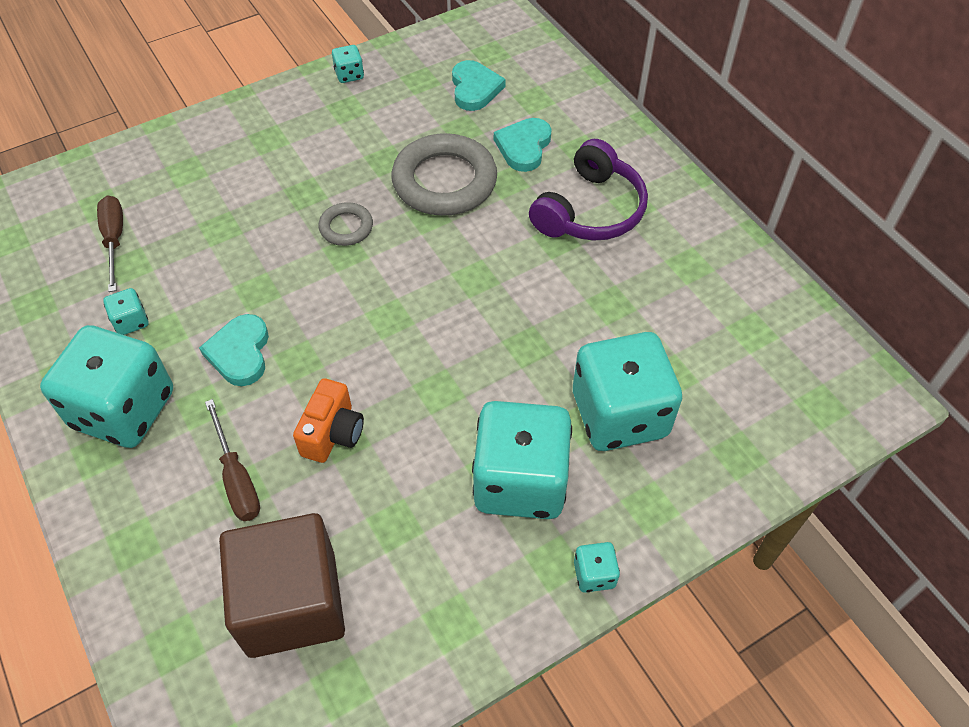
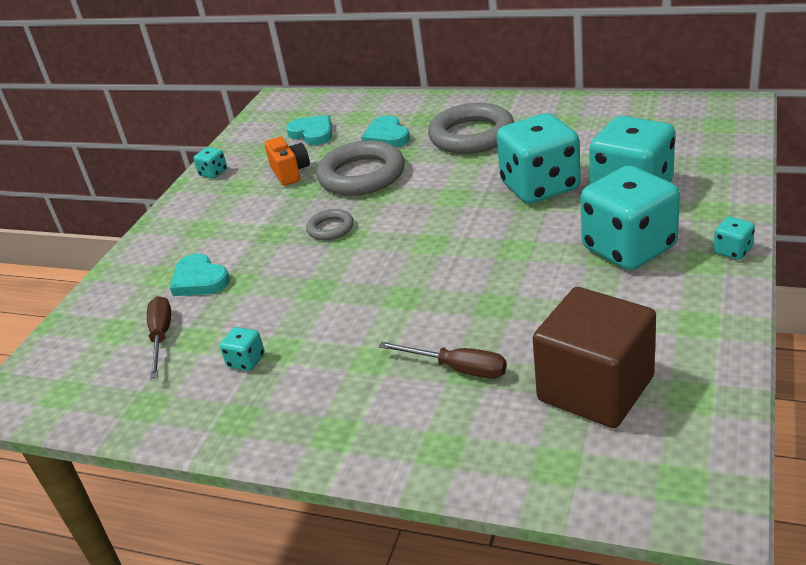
camera: 35 degrees left, 20 degrees down
(114, 240) = (161, 337): brown screwdriver -> brown screwdriver turned 45 degrees clockwise
(124, 410) = (317, 400): turquoise dice -> turquoise dice (540, 187)
(240, 353) = (356, 320): turquoise heart -> turquoise heart (199, 280)
(333, 433) = (484, 308): orange camera -> orange camera (290, 173)
(590, 210) = (471, 135): purple headphones -> grey ring

